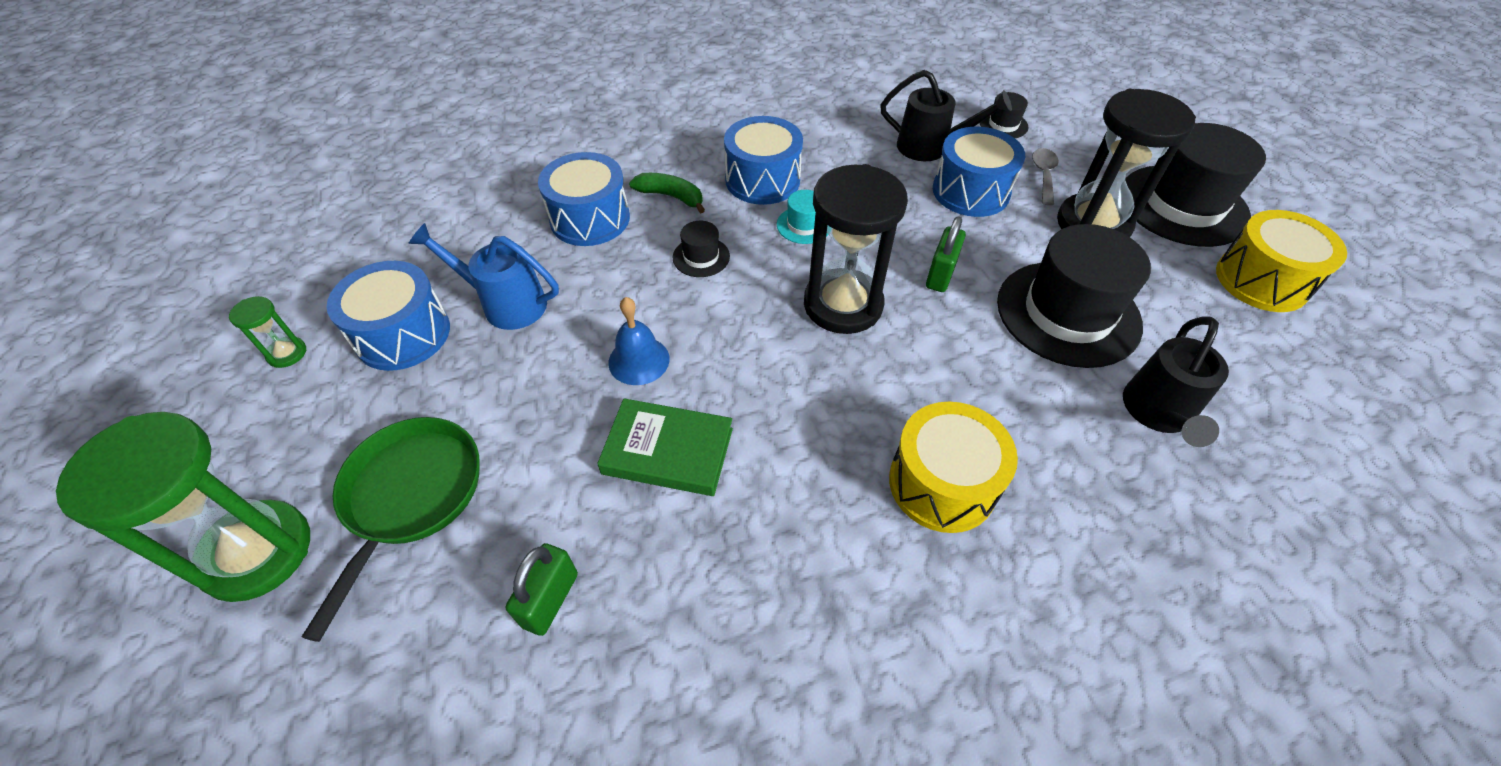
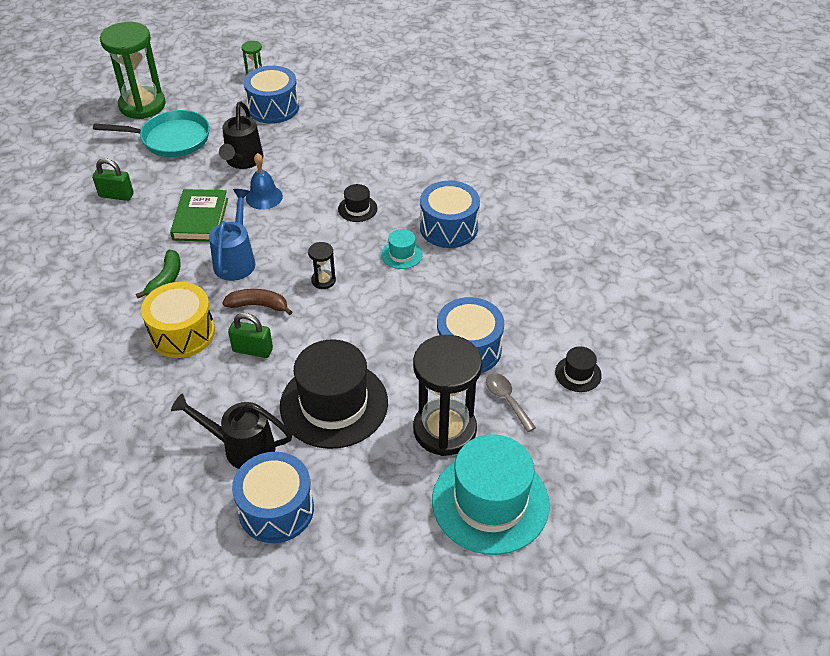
camera: 80 degrees right, 5 degrees down
(410, 496) = (171, 139): green pan -> turquoise pan
(506, 304) = (302, 137): blue watering can -> blue watering can (236, 260)
(590, 219) = (384, 154): blue drum -> blue drum (276, 509)
(671, 196) = (417, 185): green banana -> green banana (166, 279)
(843, 305) = (323, 280): black hourglass -> black hourglass, size x0.44
(886, 381) = (258, 305): none -> brown banana
(930, 147) = (523, 322): black watering can -> black watering can (243, 161)
(940, 275) = (362, 331): green padlock -> green padlock (252, 350)
(1043, 175) = (506, 400): grey spoon -> grey spoon turned 120 degrees counterclockwise
(1183, 205) = (490, 502): black hat -> turquoise hat
(1261, 280) = (395, 545): yellow drum -> none

